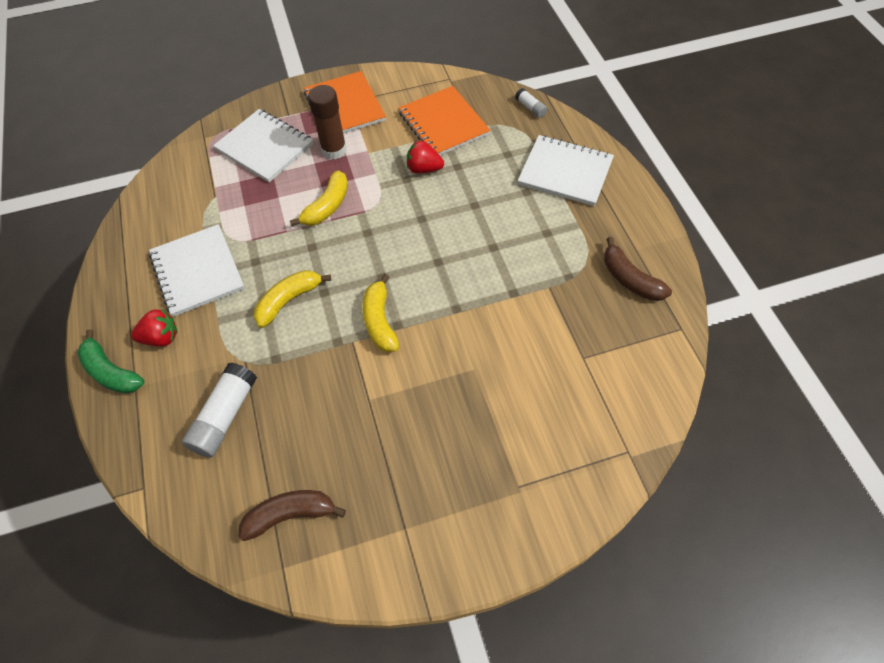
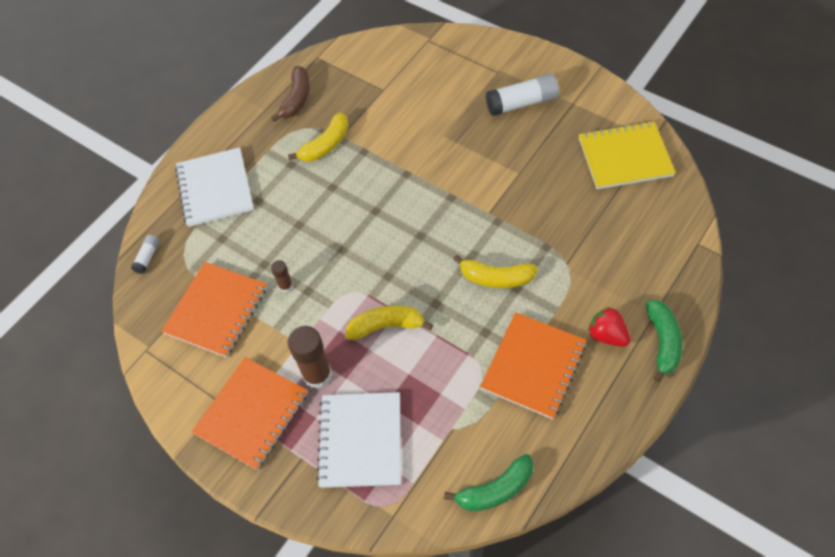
camera: 125 degrees left, 0 degrees up
(154, 193) = (495, 490): none -> green banana
(197, 272) = (533, 366): white notebook -> orange notebook
(225, 416) = (612, 240): white glue stick -> white glue stick (522, 103)
(290, 515) = (625, 157): brown banana -> yellow notebook
(380, 321) = (457, 209): yellow banana -> yellow banana (325, 145)
(424, 169) = (286, 286): red strawberry -> brown glue stick

